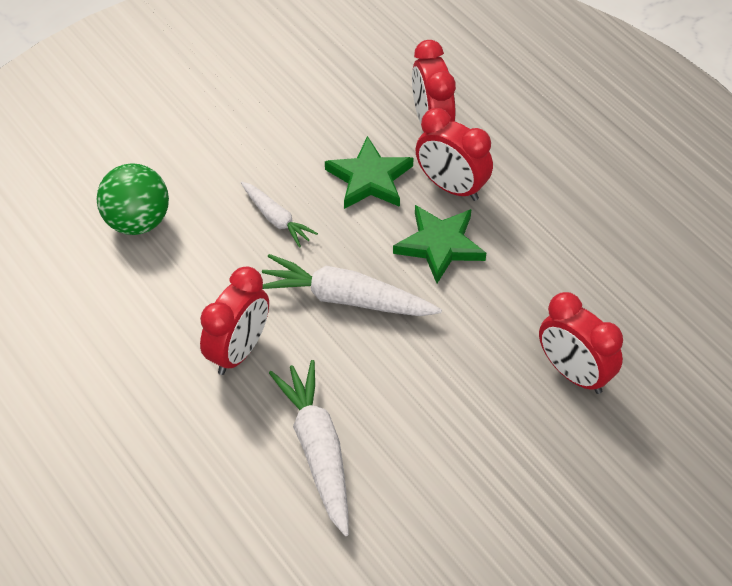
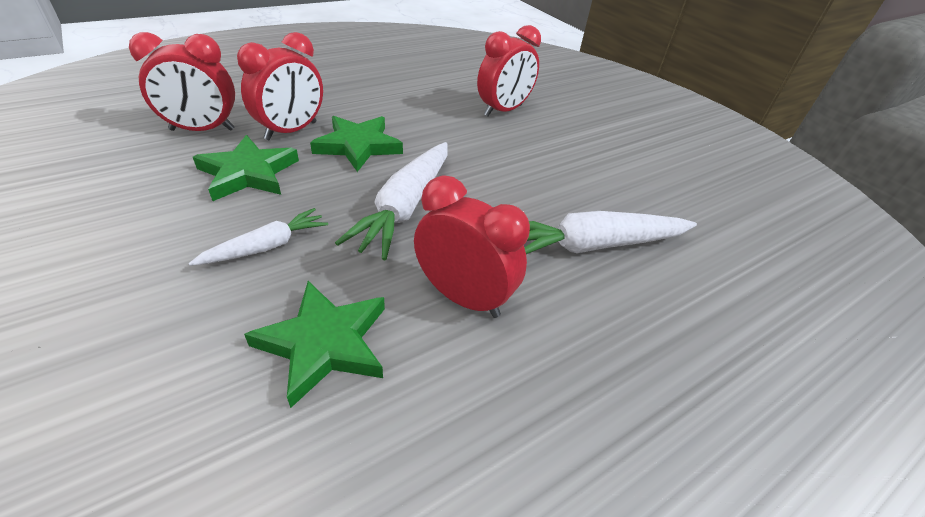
camera: 90 degrees left, 10 degrees down
(137, 221) = (180, 408): green ball -> none
(187, 275) = (324, 343): none -> green star

